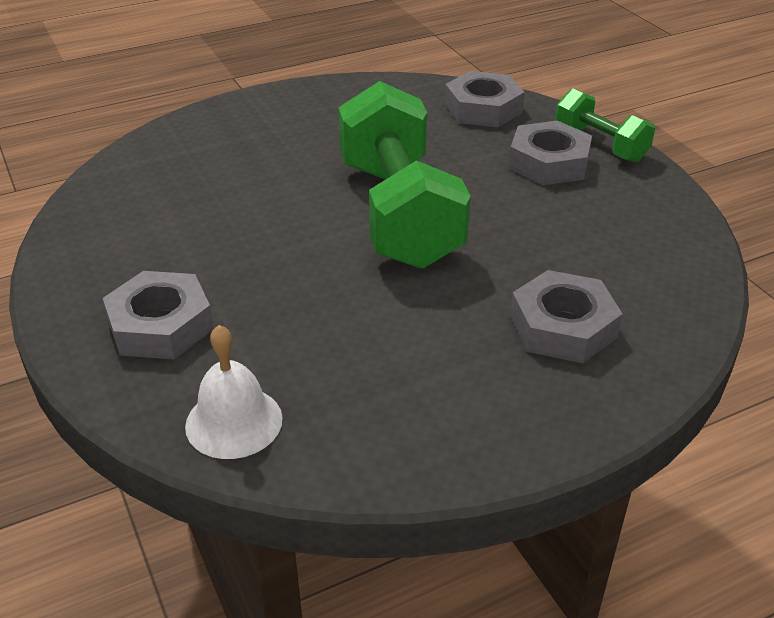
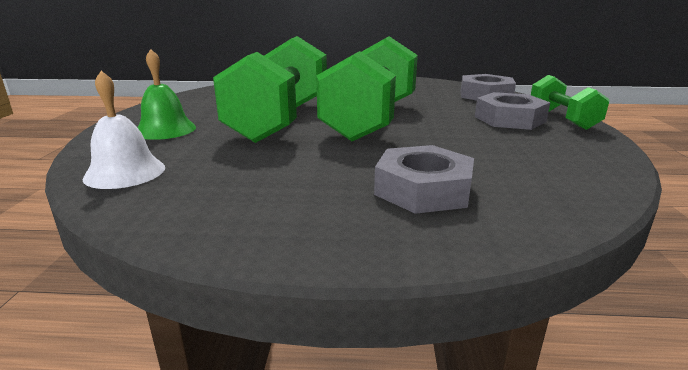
camera: 30 degrees right, 15 degrees down
(160, 325) = (165, 129): grey nut -> green bell
(288, 251) = (280, 120): none -> green dumbbell

